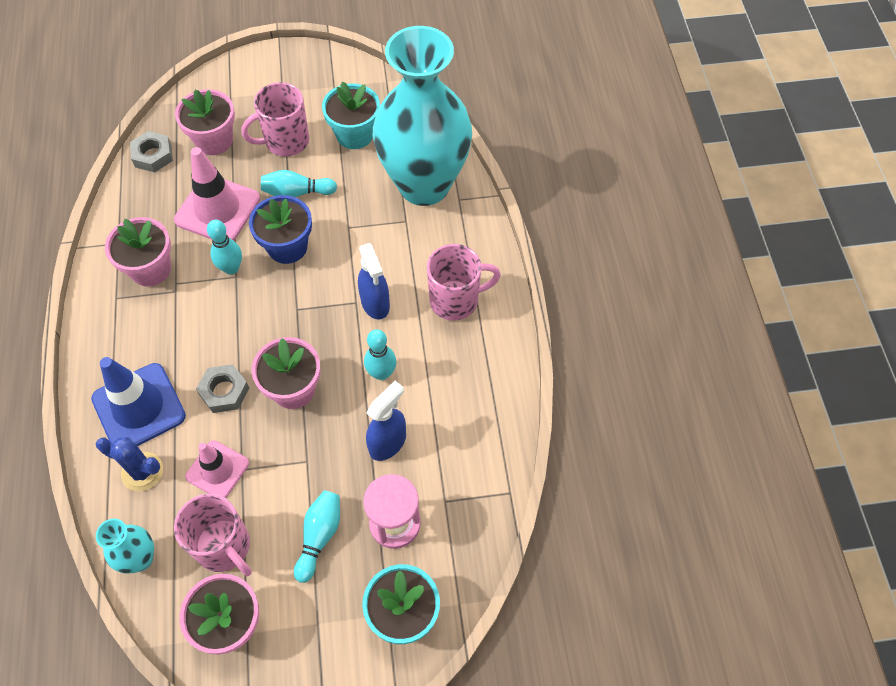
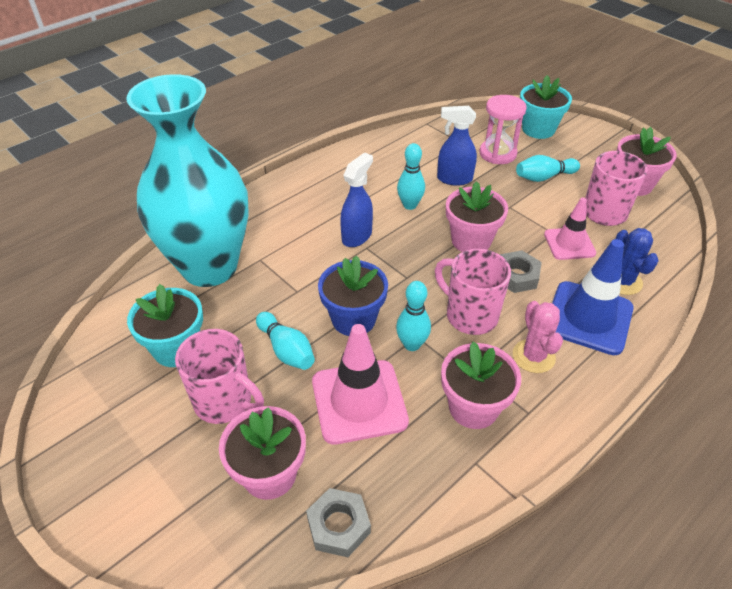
camera: 125 degrees left, 15 degrees down
(140, 559) = (664, 244): turquoise vase -> none
(148, 337) = (533, 356): none -> pink cactus
(456, 300) = (313, 198): pink mug -> pink mug (470, 315)

